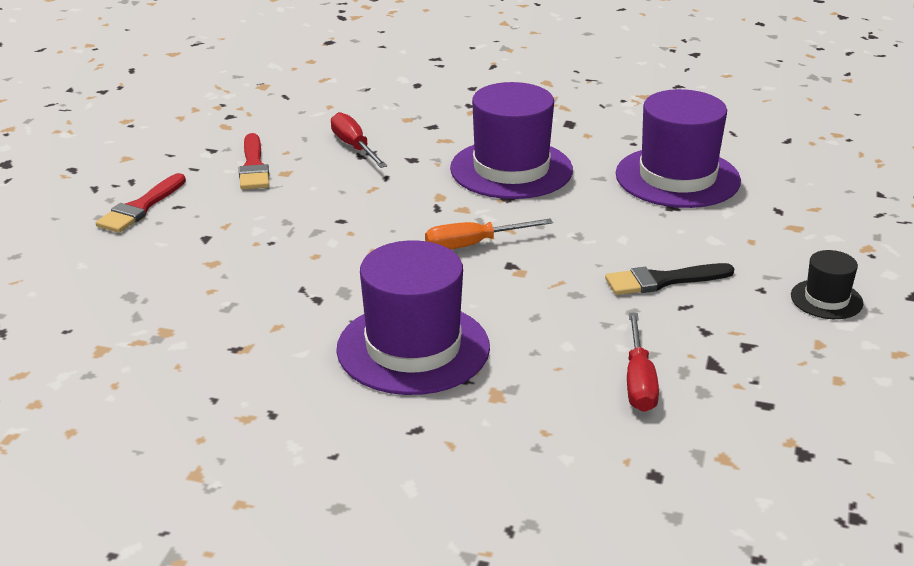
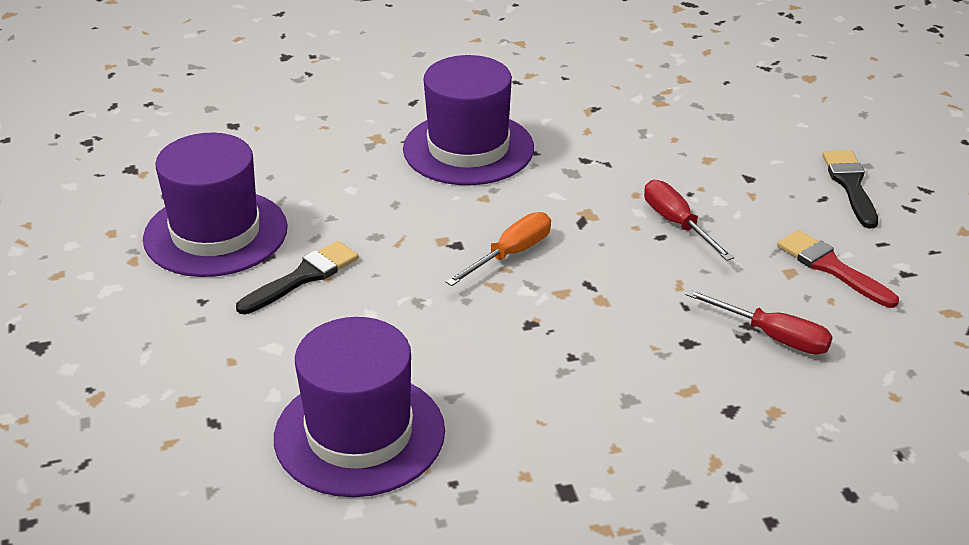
camera: 150 degrees right, 5 degrees up
(140, 207) = (850, 185): red brush -> black brush
(511, 169) = (564, 370): purple hat -> purple hat (216, 233)
(639, 381) = (276, 180): red screwdriver -> red screwdriver (677, 224)
(826, 299) = (133, 311): black hat -> none

